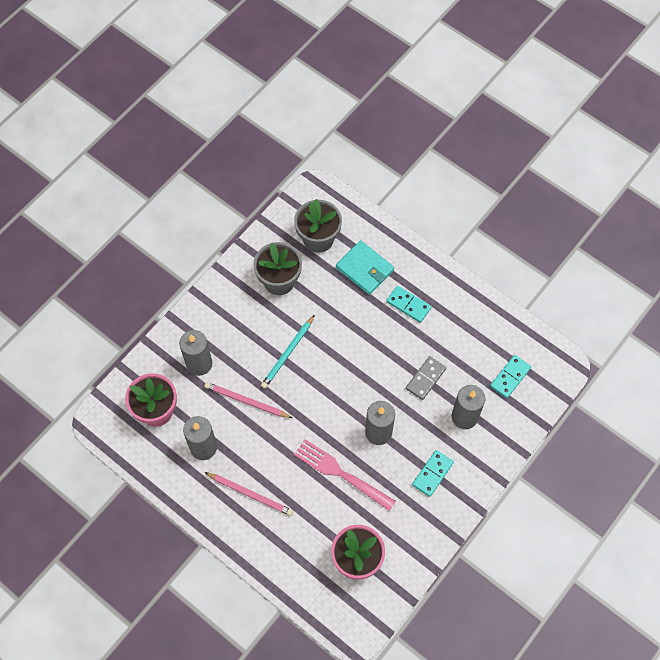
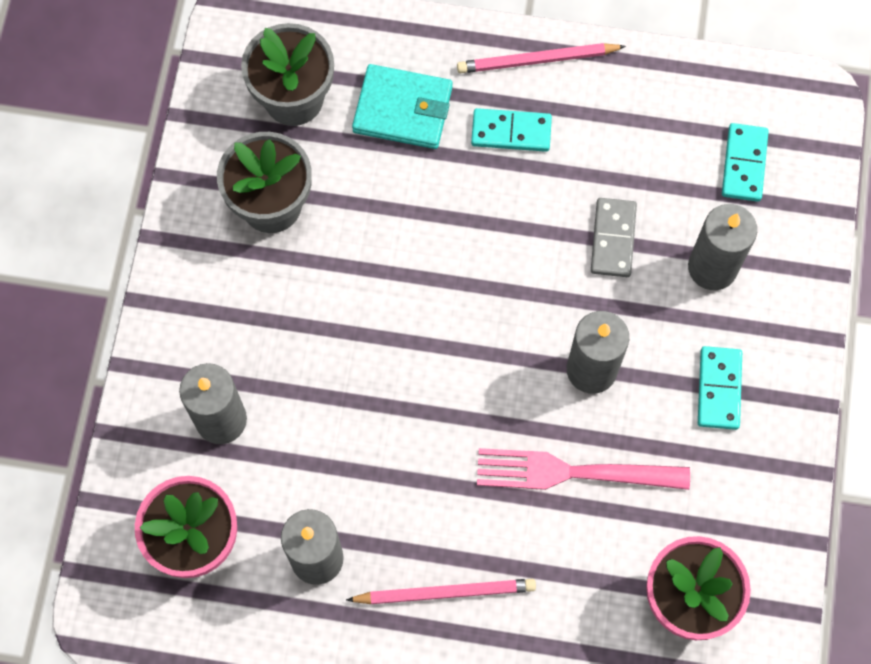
camera: 30 degrees left, 5 degrees up
(246, 401) = (342, 439): pink pencil -> pink pencil (537, 60)
(288, 353) = (361, 319): turquoise pencil -> none

